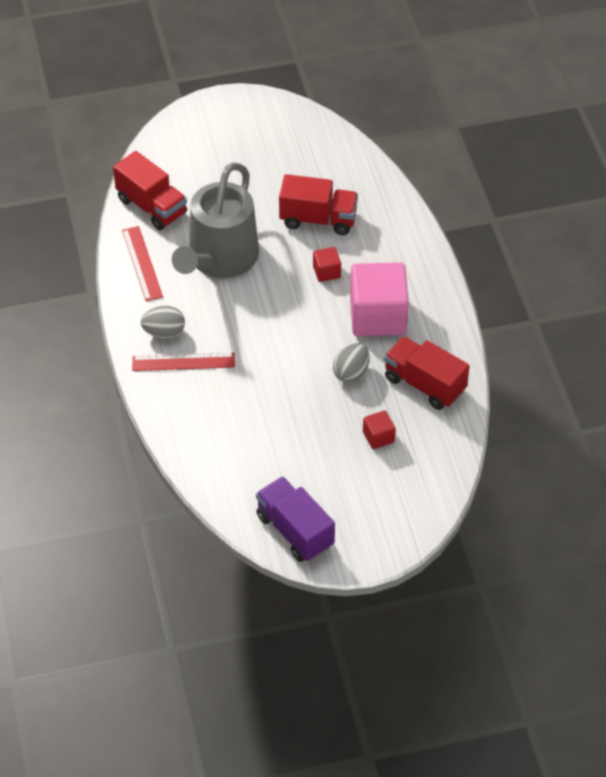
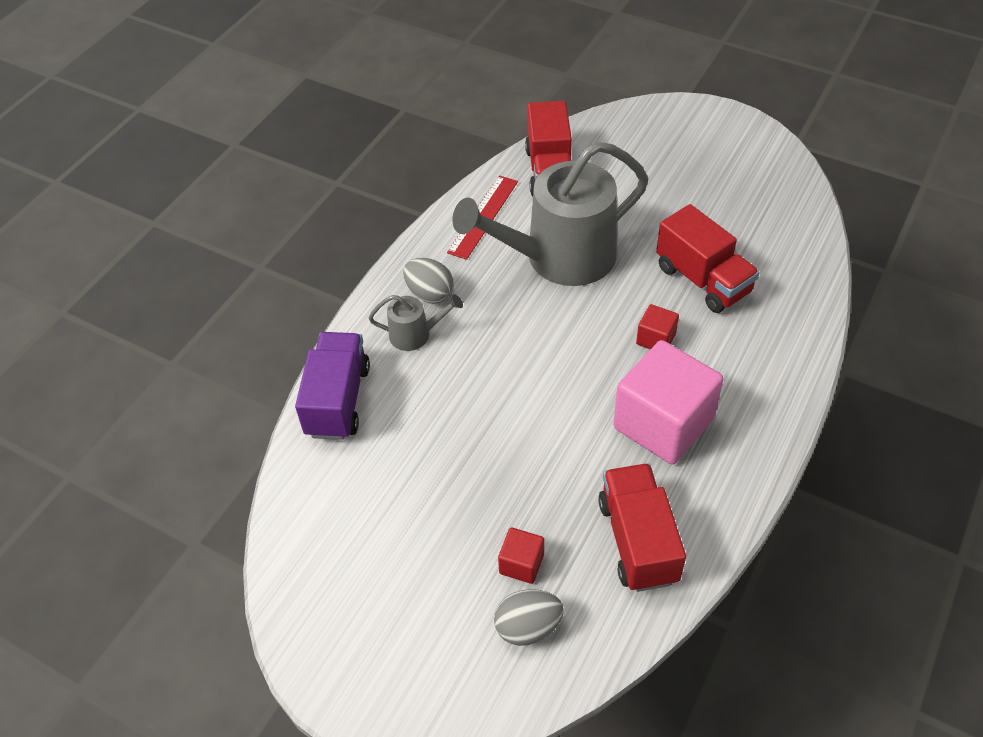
camera: 45 degrees right, 0 degrees up
(183, 362) = (415, 334): red ruler -> grey watering can
(295, 531) = (318, 602): purple truck -> purple truck (338, 400)
(351, 373) = (568, 466): grey egg -> grey egg (528, 627)

